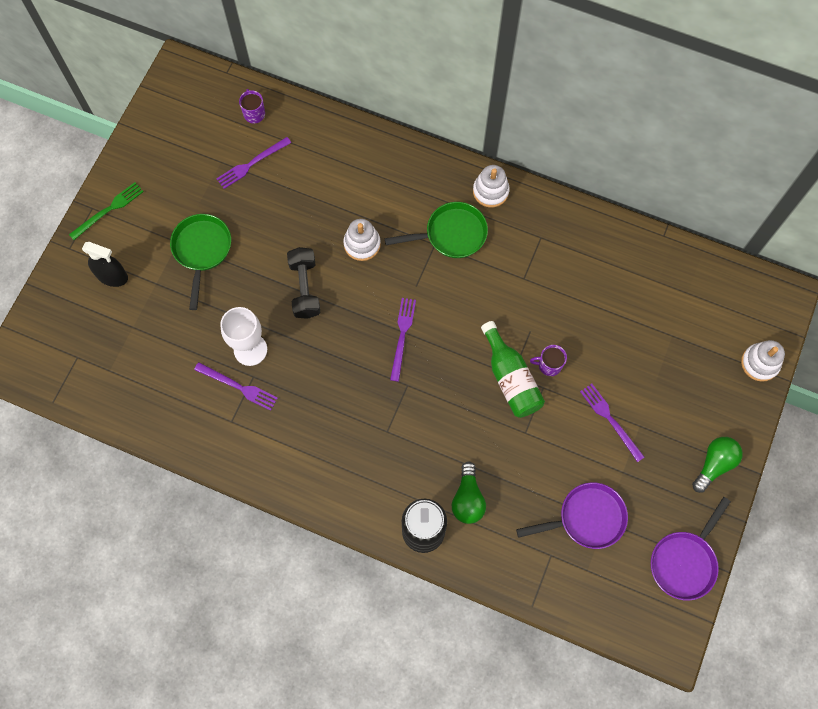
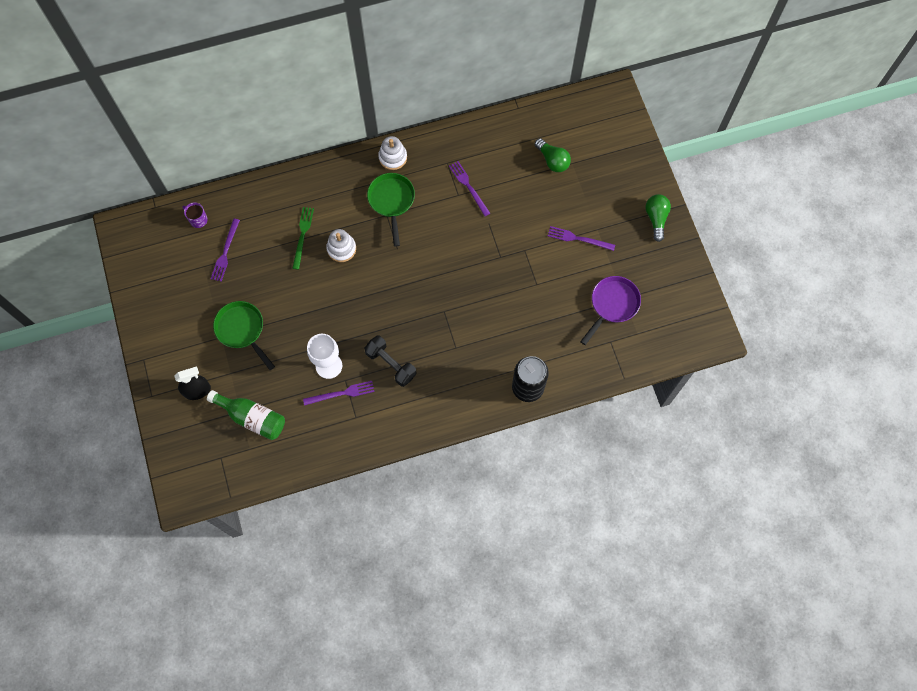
camera: 40 degrees left, 0 degrees up
(108, 210) = (156, 352): green fork -> green fork (302, 235)
(305, 288) = (329, 302): black dumbbell -> black dumbbell (391, 364)
(402, 336) = (415, 285): purple fork -> purple fork (468, 187)
(451, 234) = (391, 201): green pan -> green pan turned 45 degrees counterclockwise
(467, 499) = (537, 348): green light bulb -> green light bulb (552, 160)
(510, 378) = (501, 259): green bottle -> green bottle (252, 418)
(549, 365) = (517, 234): purple mug -> none
(684, 562) = (685, 285): purple pan -> none
(760, 363) = (633, 141): white stacking toy -> none

